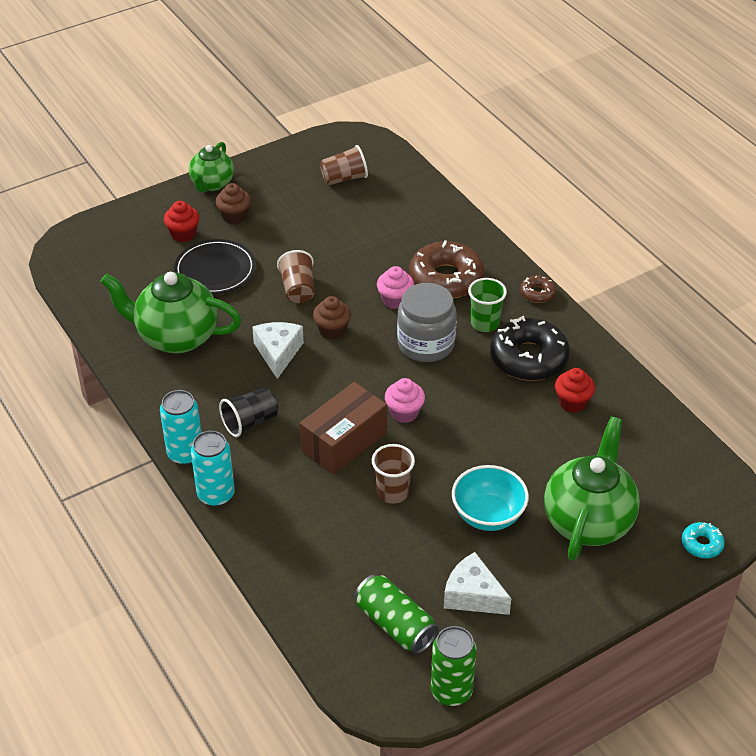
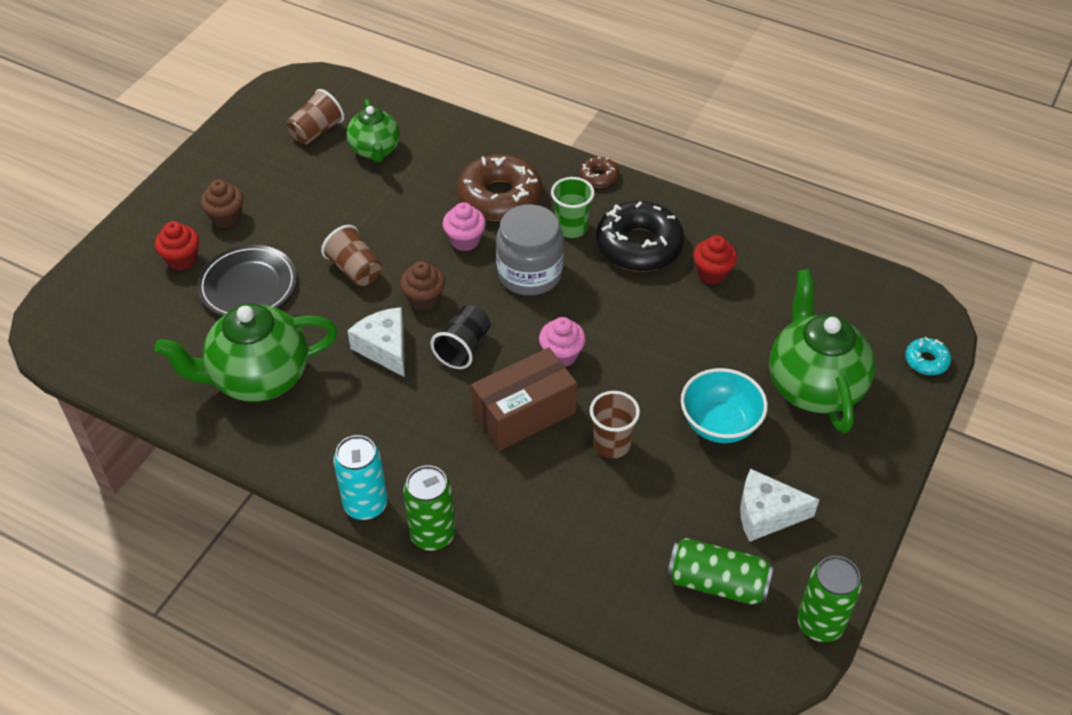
camera: 30 degrees left, 5 degrees up
(212, 184) = (174, 191): green teapot -> green teapot (375, 150)
(216, 495) = (432, 534): turquoise can -> green can
(250, 422) = (410, 437): black cup -> black cup (463, 348)
(344, 442) = (524, 413): brown box -> brown box turned 45 degrees clockwise

